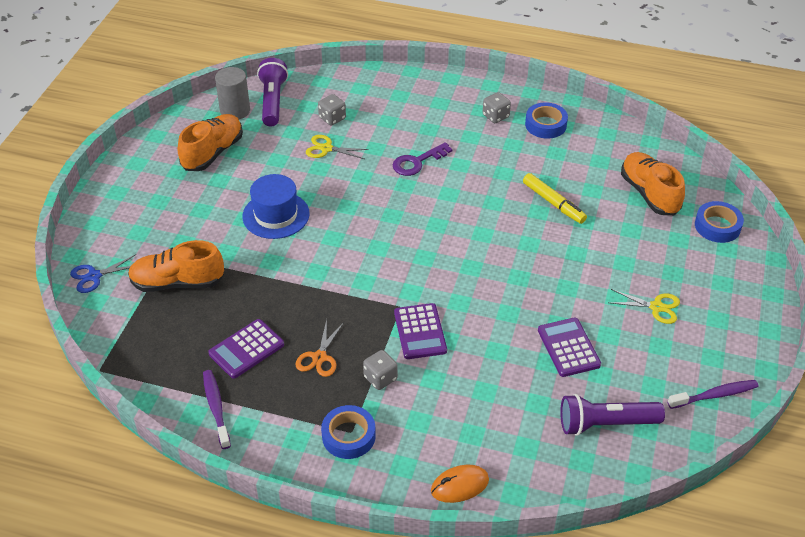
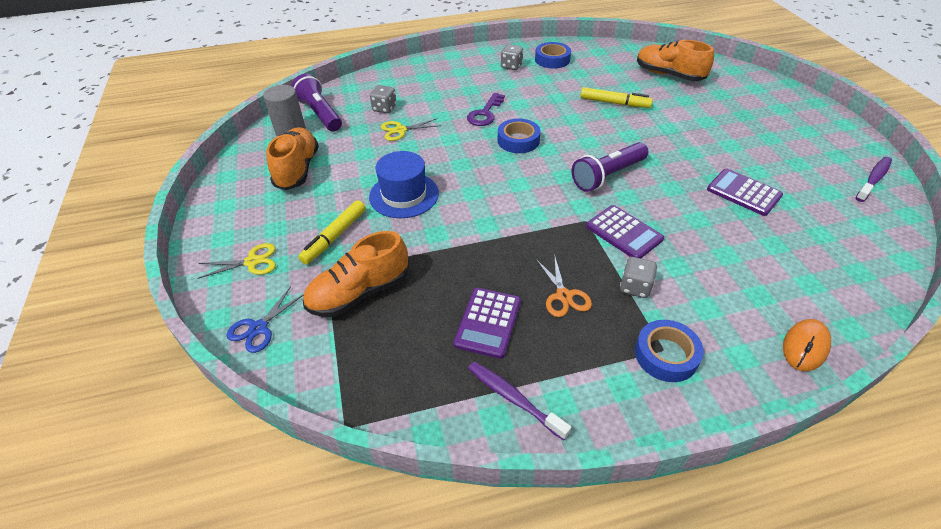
camera: 30 degrees left, 0 degrees up
(195, 228) = (335, 237): none -> yellow marker
(606, 424) = (838, 235): purple flashlight -> purple flashlight (608, 176)
(656, 307) = (763, 140): yellow scissors -> yellow scissors (252, 262)
(717, 226) = (733, 77): blue tape -> blue tape (518, 140)

